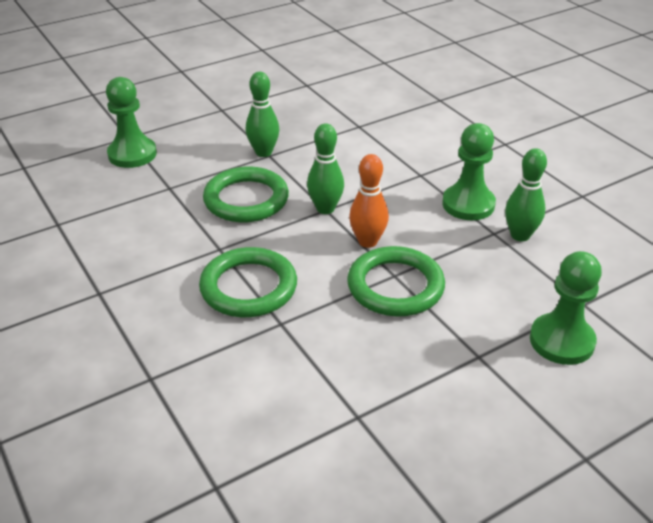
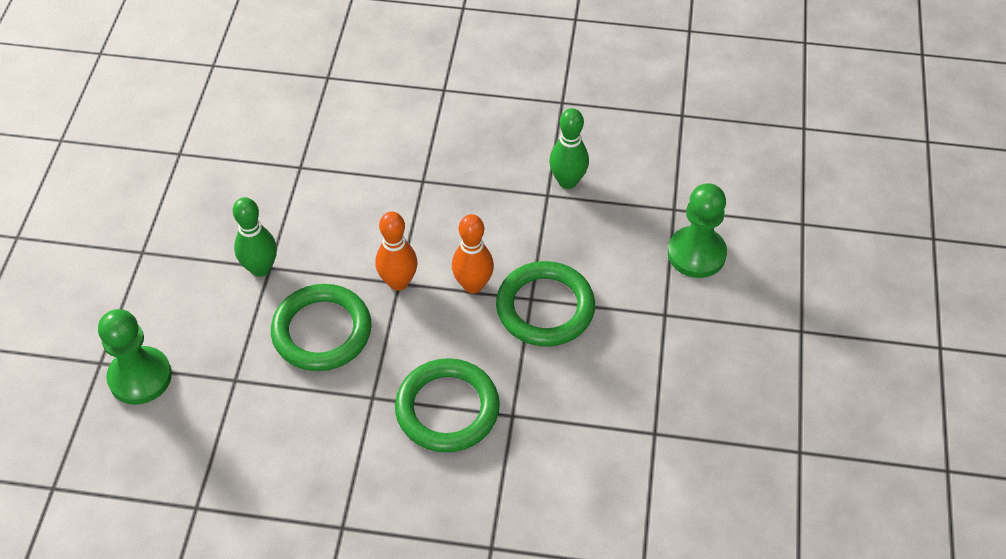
camera: 50 degrees left, 15 degrees up
(325, 209) = (398, 282): green bowling pin -> orange bowling pin
(468, 204) = (497, 182): green pawn -> none

